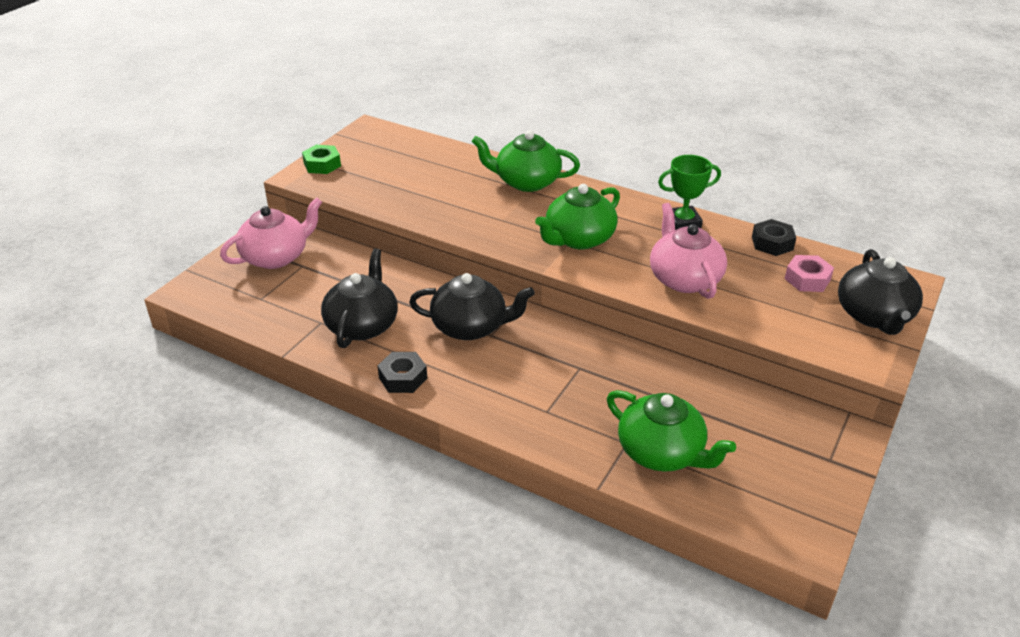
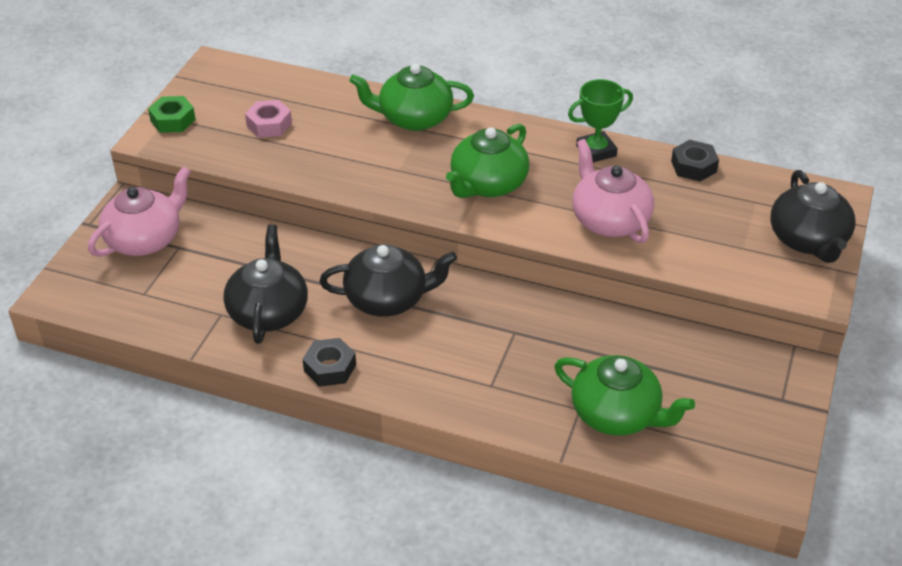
camera: 10 degrees left, 5 degrees up
(807, 279) = (736, 206): pink nut -> pink nut (269, 124)

